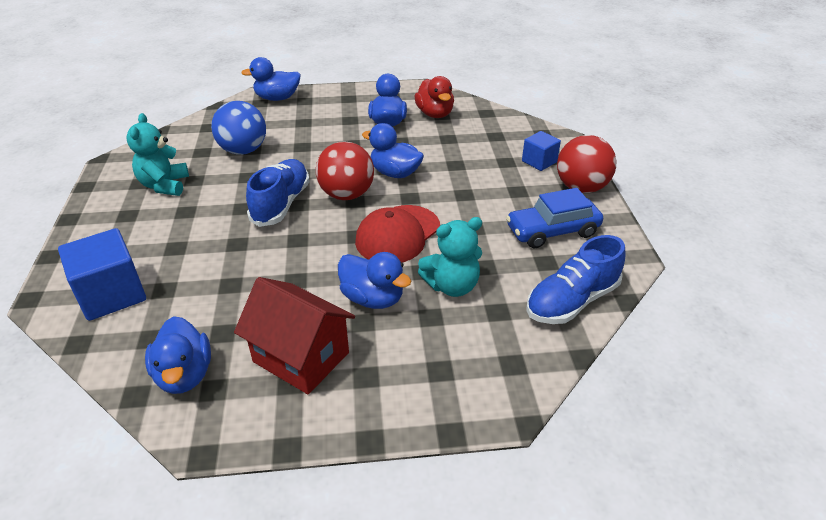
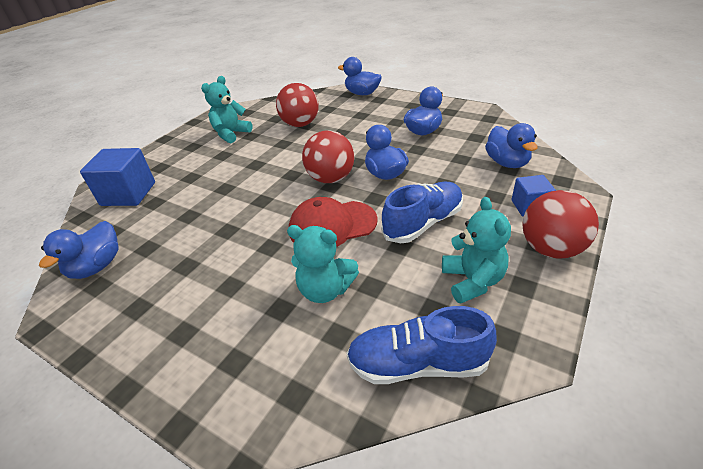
camera: 40 degrees right, 0 degrees up
(243, 150) = (300, 124): blue ball -> red ball
(281, 204) = (281, 170): blue shoe -> blue shoe (423, 223)
(301, 357) = (164, 292): red house -> none
(373, 298) = (257, 270): blue duck -> blue duck (507, 163)
(435, 114) = (471, 135): red duck -> none
(552, 231) = (472, 281): blue car -> turquoise teddy bear

